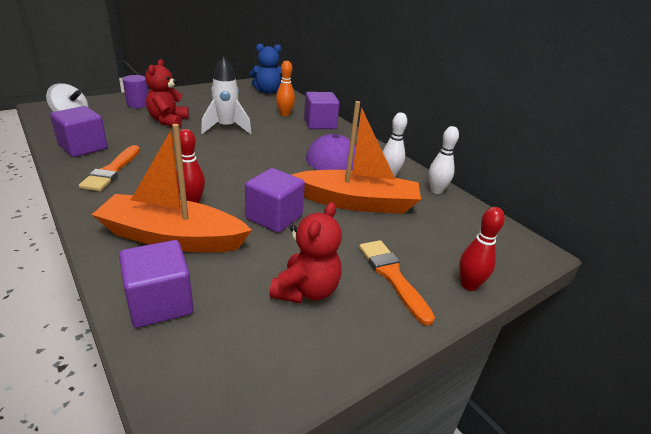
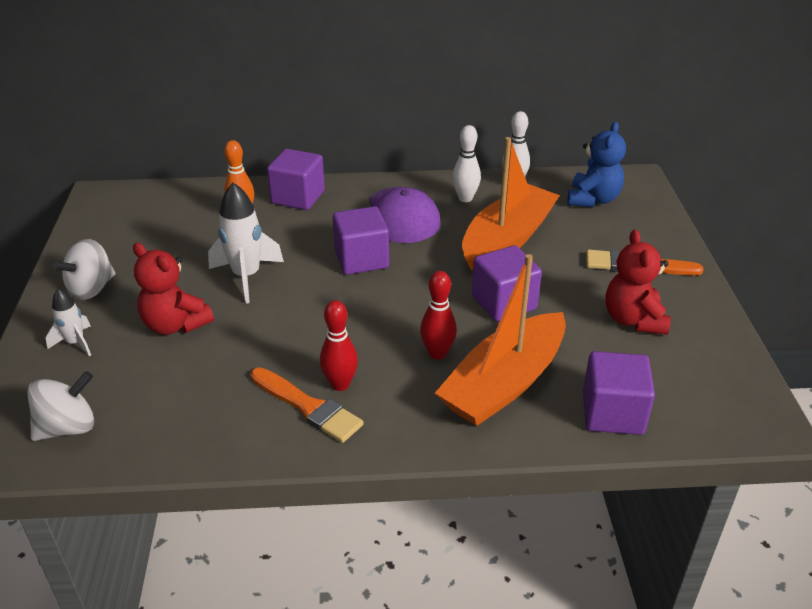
camera: 55 degrees left, 5 degrees up
(83, 147) = (207, 426): purple cube -> purple cube (361, 259)
(138, 104) = (76, 343): purple cylinder -> white rocket
(184, 97) = (91, 289): none -> white spinning top
(267, 91) = (143, 204): blue teddy bear -> blue teddy bear (593, 199)
(306, 290) = (633, 320): red teddy bear -> red teddy bear turned 150 degrees counterclockwise
(469, 285) = (665, 232): red bowling pin -> red bowling pin (340, 384)

